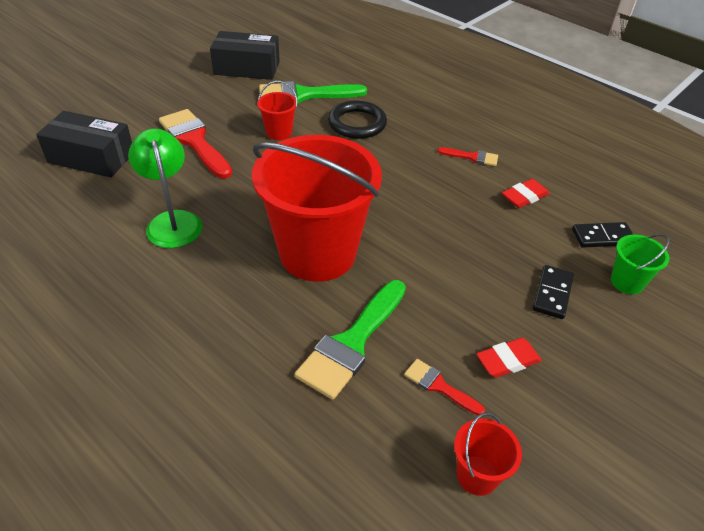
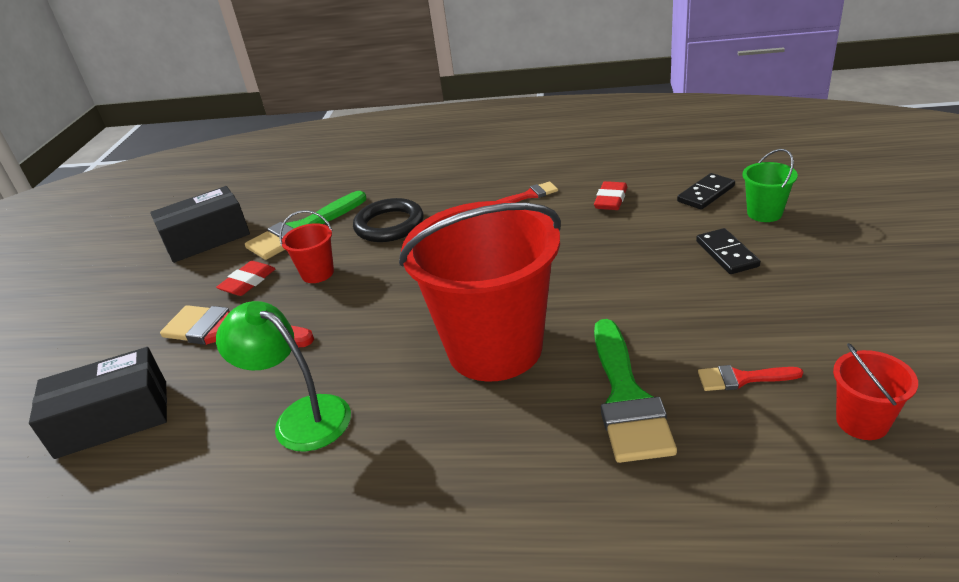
camera: 30 degrees left, 10 degrees down
(507, 361) = (763, 322): red eraser -> red eraser (248, 282)

